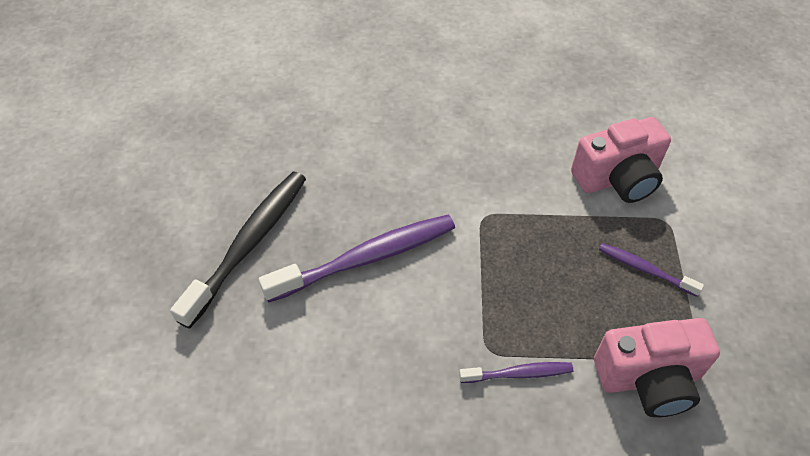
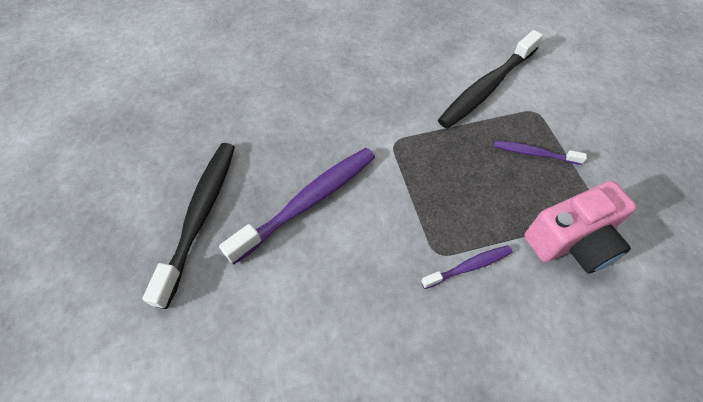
camera: 15 degrees left, 5 degrees up
(617, 179) = (487, 87): pink camera -> black toothbrush

